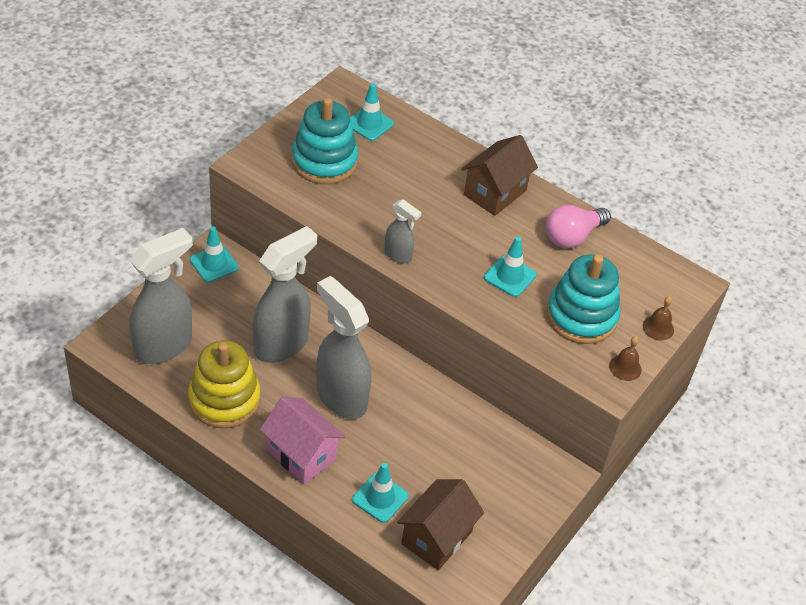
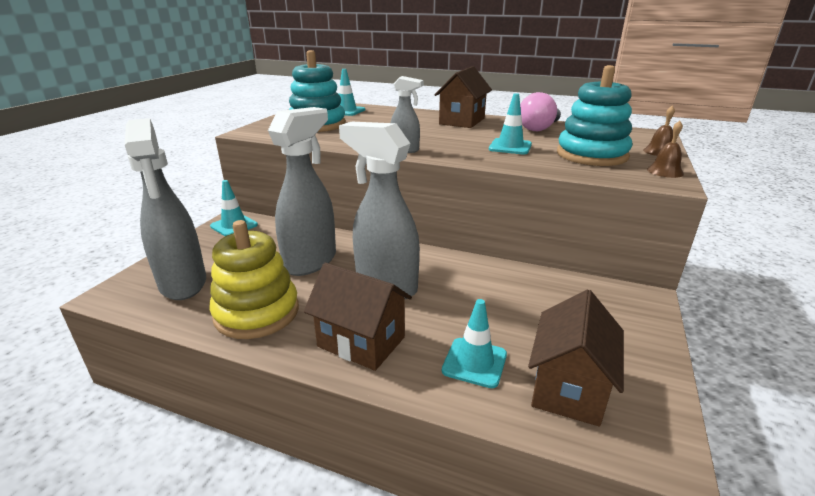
camera: 10 degrees left, 20 degrees down
(164, 346) = (183, 284): grey spray bottle -> grey spray bottle turned 120 degrees clockwise
(301, 454) = (361, 342): pink house -> brown house

